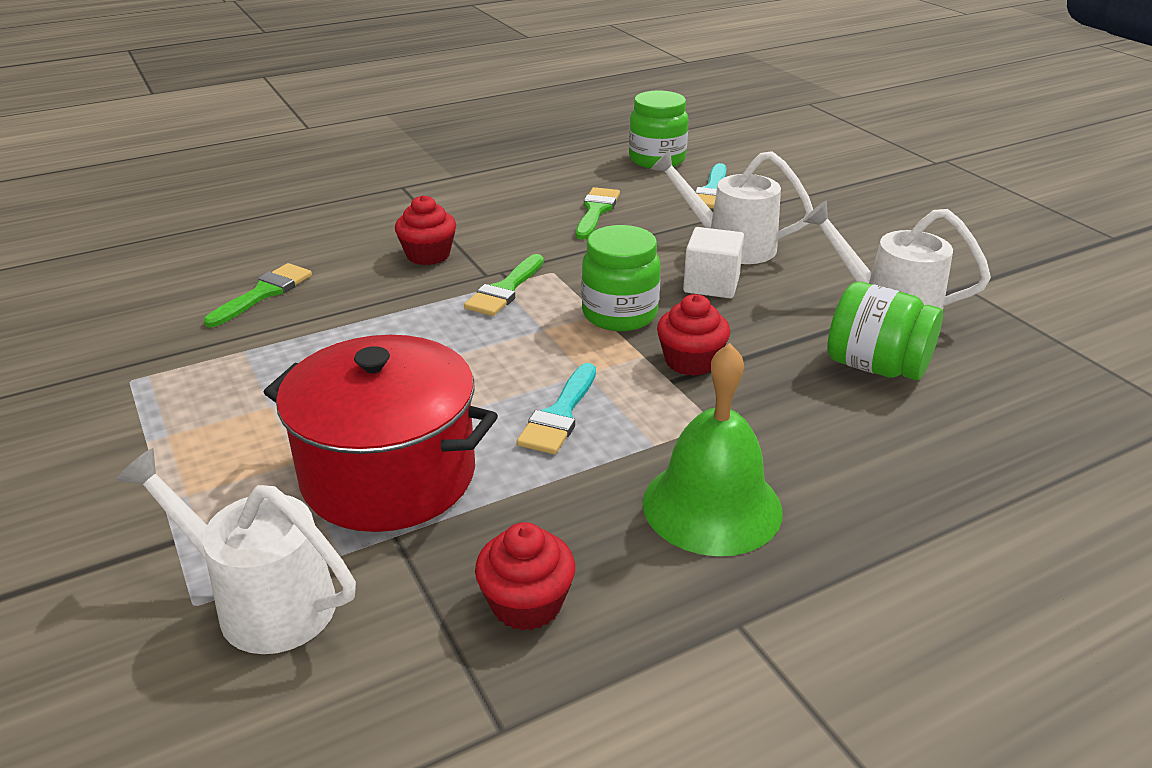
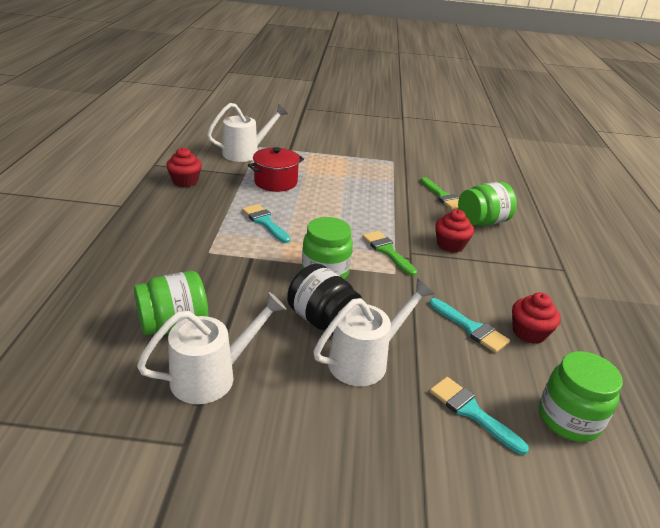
camera: 120 degrees right, 0 degrees up
(327, 248) = (482, 222): none -> green jar
(389, 475) = (275, 182): red pot -> red pot, size x0.63
(596, 211) = (471, 328): green brush -> turquoise brush
(690, 361) = (258, 270): red cupcake -> red cupcake (529, 332)
(711, 284) = (322, 320): white cube -> black jar
(712, 506) = (169, 226): green bell -> none

